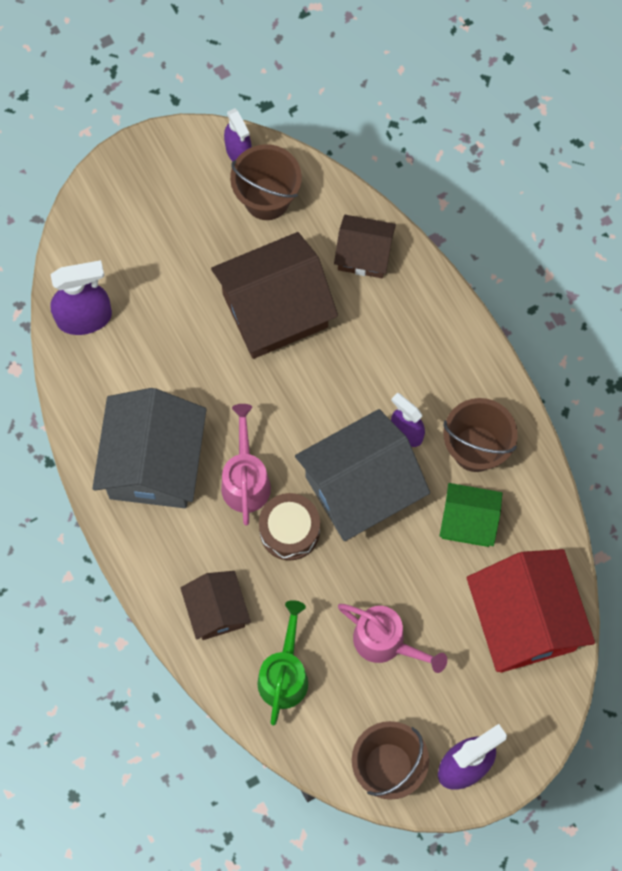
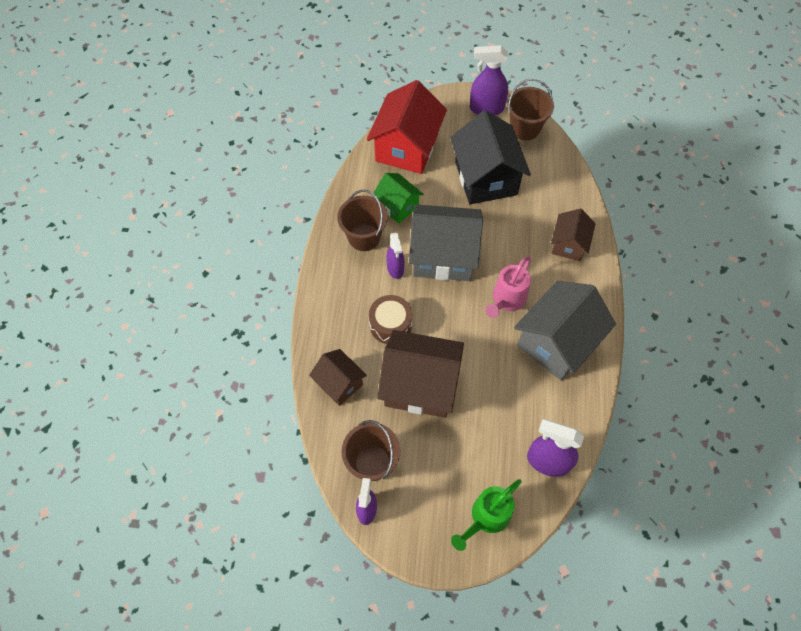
camera: 145 degrees left, 10 degrees down
(284, 674) = (550, 195): green watering can -> green watering can (486, 518)
(289, 530) = (499, 259): brown drum -> brown drum (390, 325)
(386, 643) = (486, 178): pink watering can -> black house

